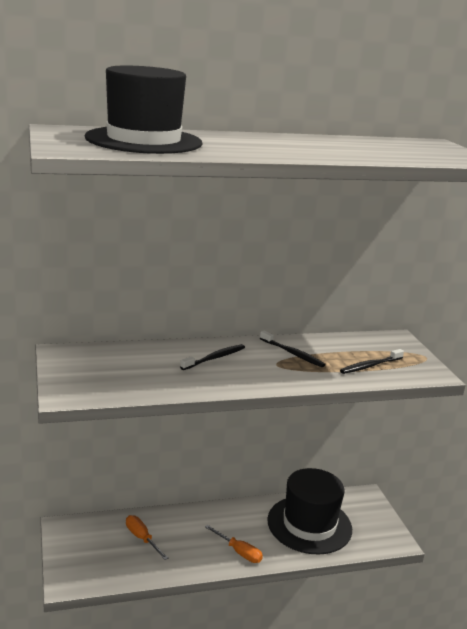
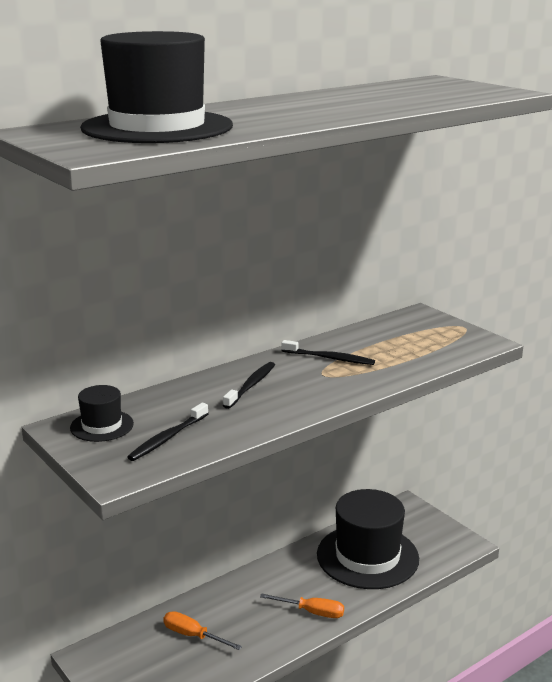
camera: 20 degrees left, 0 degrees up
(86, 358) = (102, 426): none -> black hat
(370, 366) = (419, 350): black toothbrush -> black toothbrush (168, 438)

